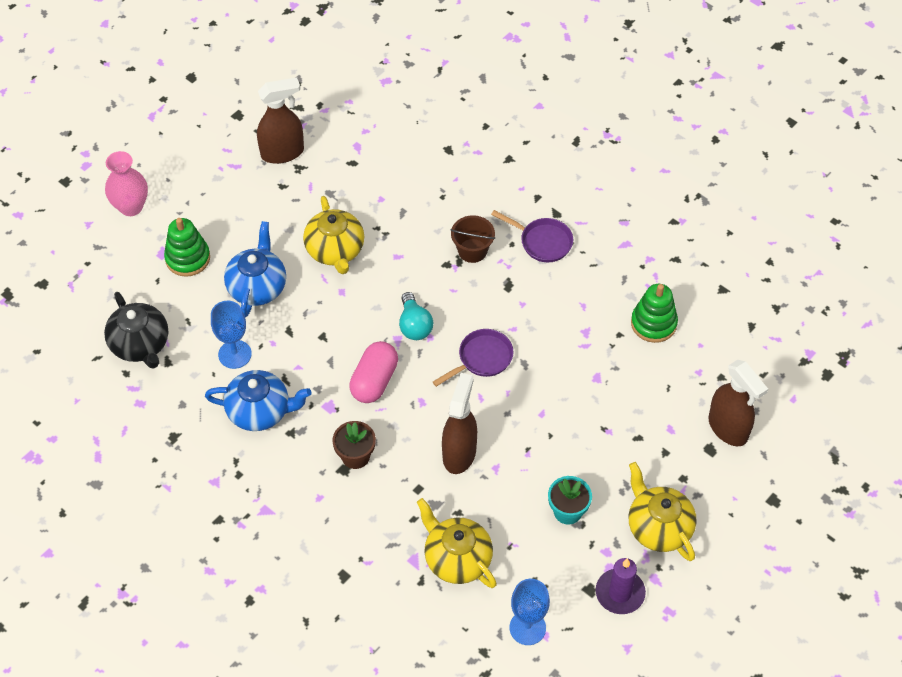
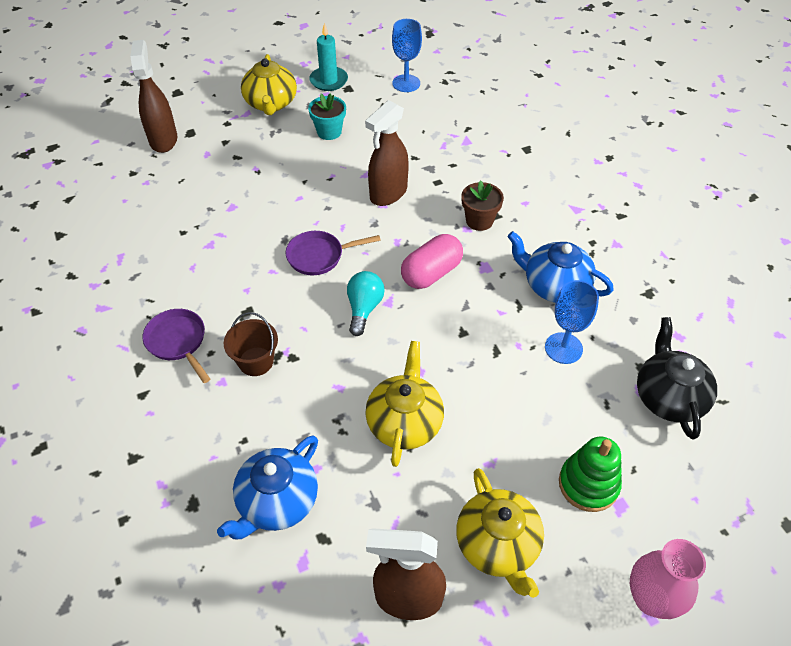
camera: 155 degrees left, 5 degrees down
(257, 286) = (513, 413): blue teapot -> blue teapot (277, 502)
(457, 558) = (432, 132): yellow teapot -> yellow teapot (497, 545)
(620, 593) = (329, 81): purple candle -> turquoise candle
(653, 323) = (145, 230): green stacking toy -> none

